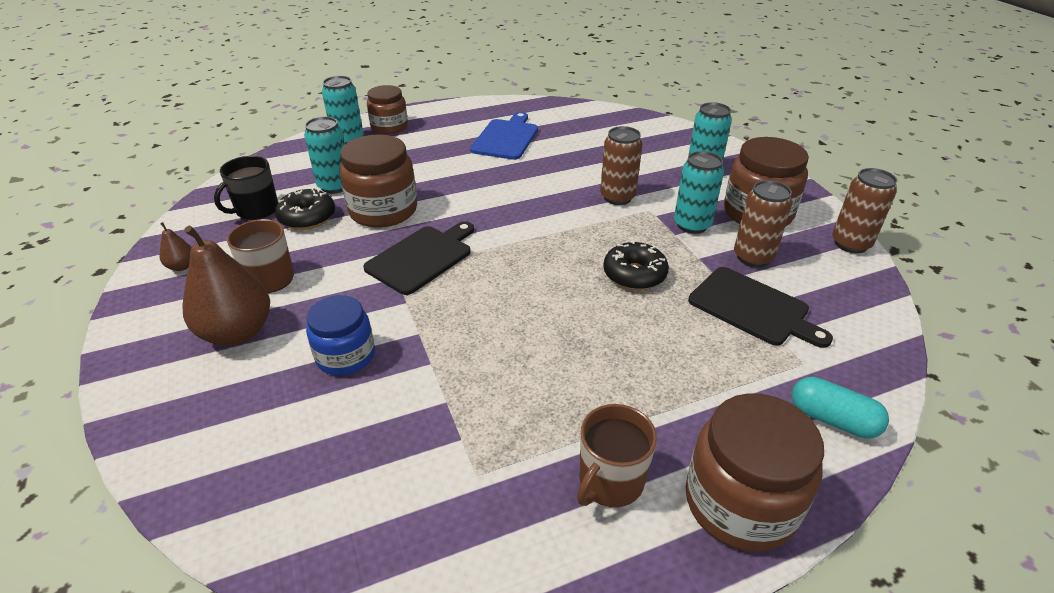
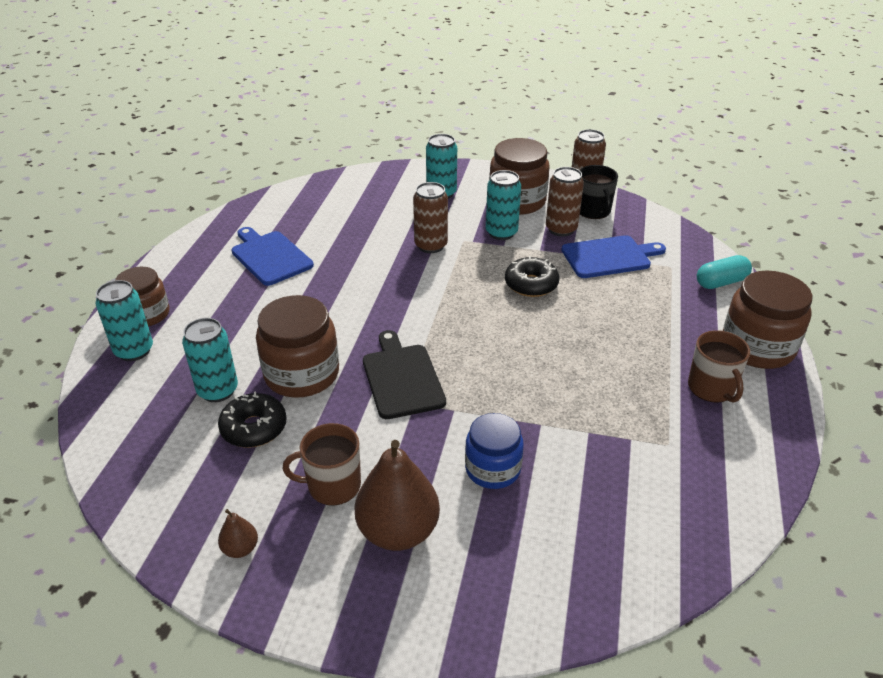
camera: 55 degrees left, 0 degrees up
(256, 210) = (193, 461): black mug -> black mug (593, 211)
(752, 308) = (609, 257): black cutting board -> blue cutting board

